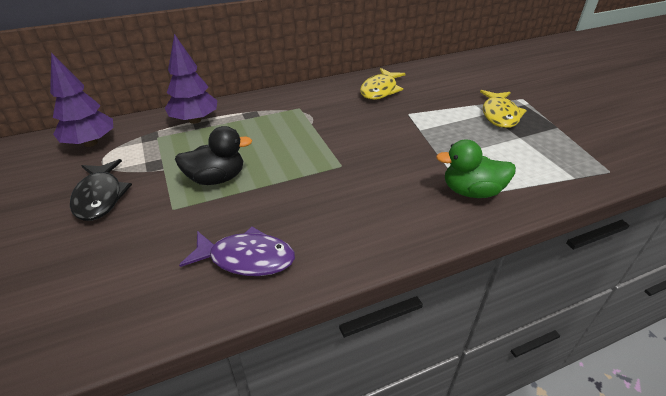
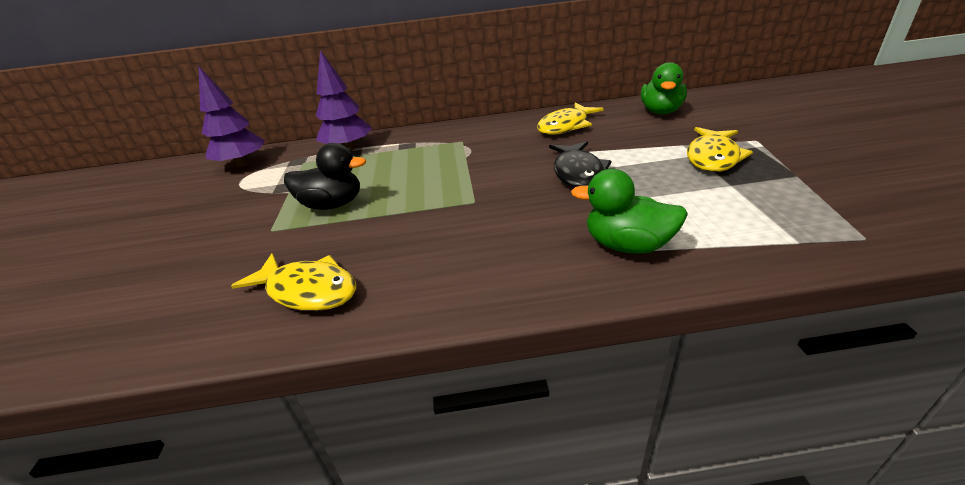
camera: 20 degrees right, 5 degrees down
(100, 197) = (215, 212): black fish -> black fish (578, 173)
(246, 258) = (308, 290): purple fish -> yellow fish
(447, 74) = (661, 111): none -> green duck

